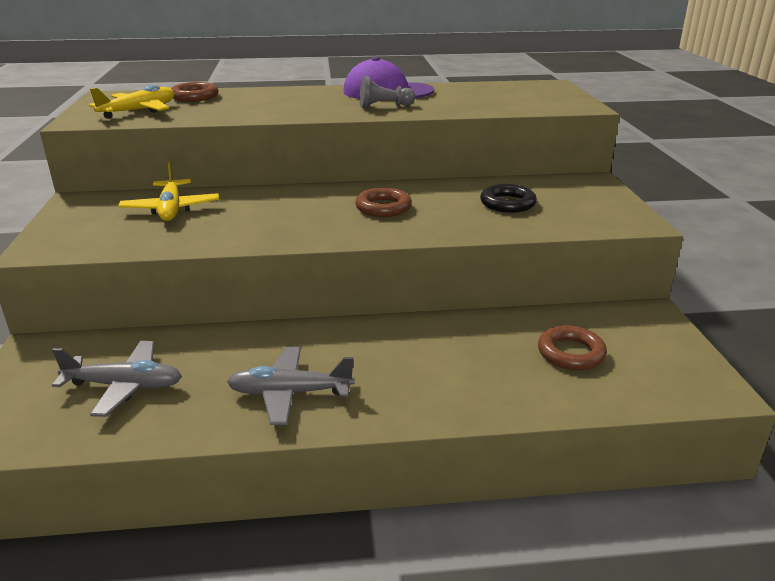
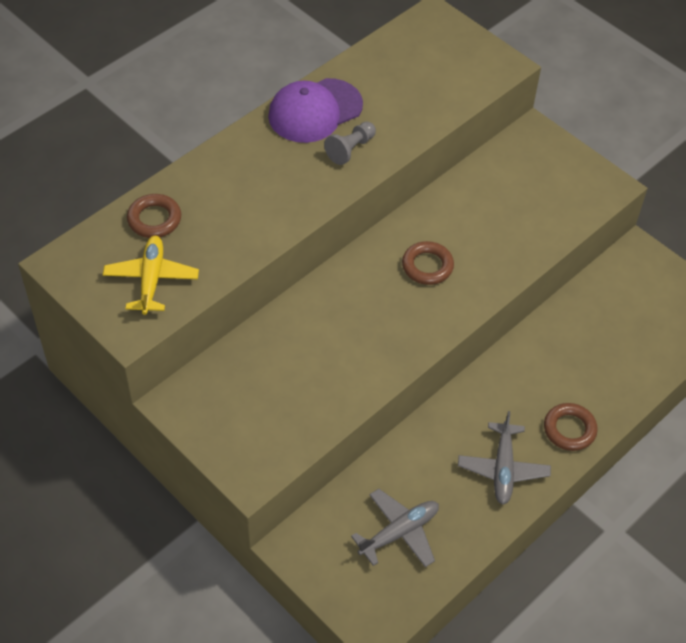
camera: 40 degrees left, 25 degrees up
(171, 209) = (271, 366): yellow plane -> none
(290, 393) = (503, 468): grey plane -> grey plane turned 45 degrees counterclockwise
(507, 203) = (507, 207): black ring -> none
(571, 353) = (623, 325): brown ring -> brown ring (569, 429)

